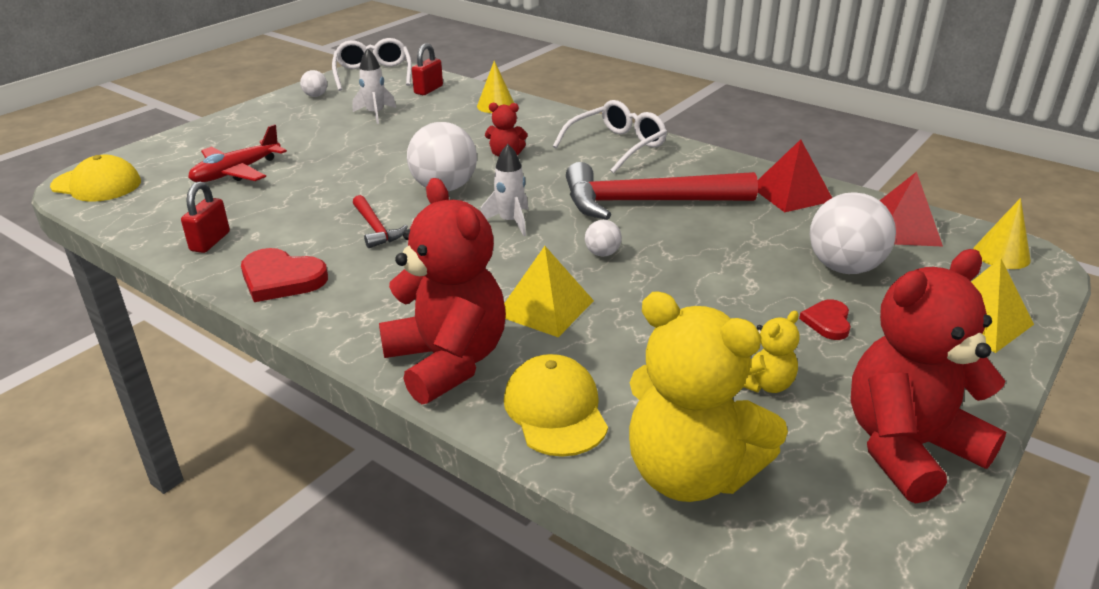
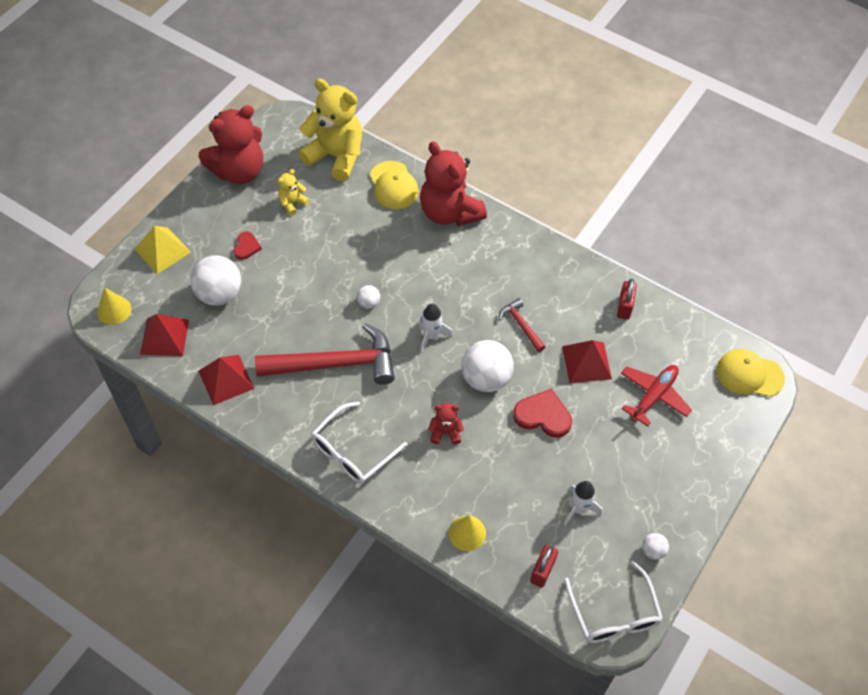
camera: 175 degrees right, 25 degrees up
(281, 279) = (561, 272): red heart -> red heart (543, 416)
(302, 197) = (587, 362): none -> red pyramid
(545, 308) = (402, 253): yellow pyramid -> none

